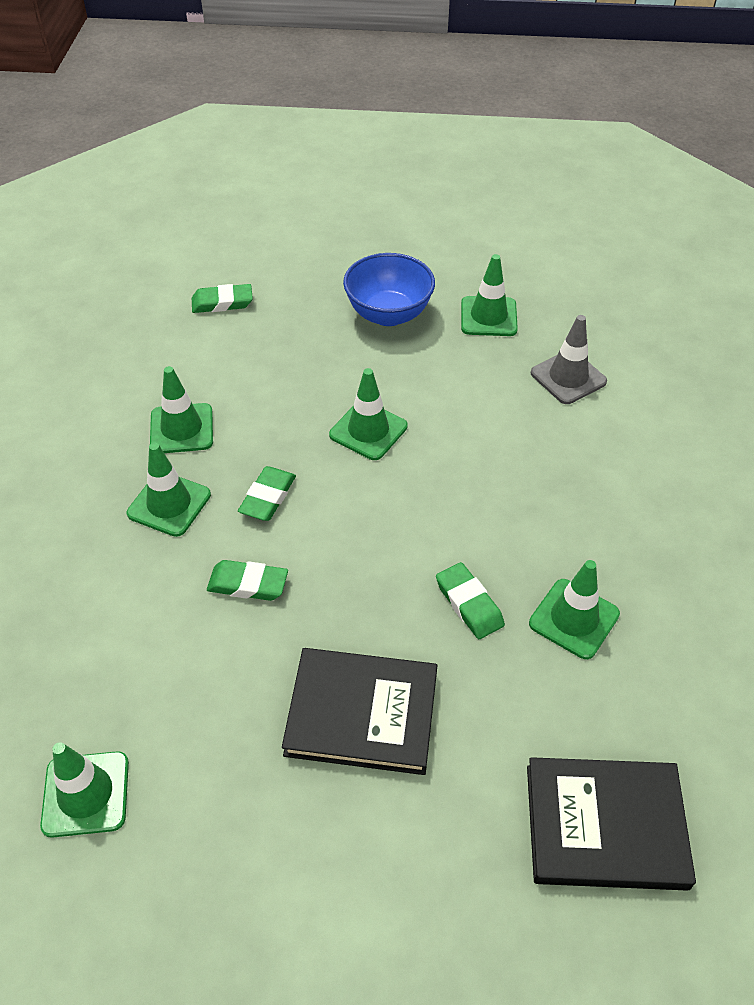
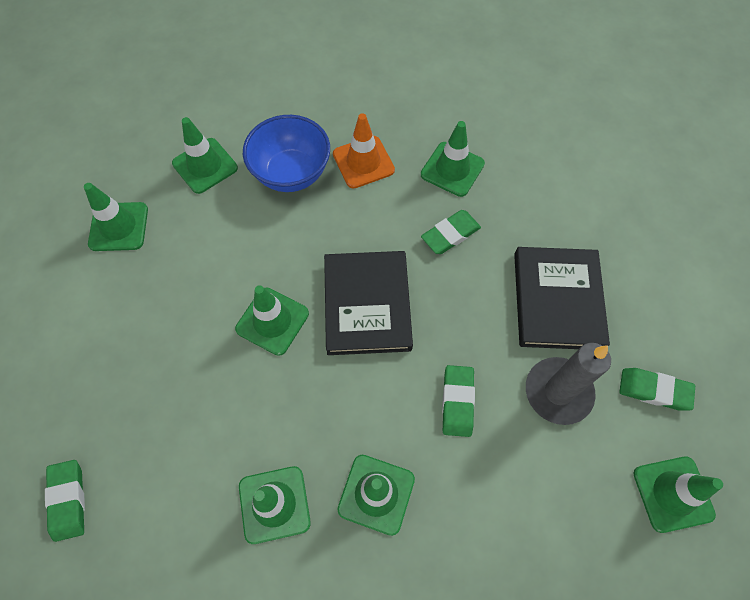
camera: 95 degrees left, 15 degrees up
(238, 690) = (558, 392): none -> grey candle
(268, 497) = (359, 400): green eraser -> green eraser (654, 390)
(388, 314) = (106, 316): blue bowl -> blue bowl (291, 173)
(568, 377) = (205, 166): grey traffic cone -> green traffic cone
(581, 521) = (363, 162): none -> orange traffic cone
(605, 826) = (599, 158): black book -> black book (367, 305)

